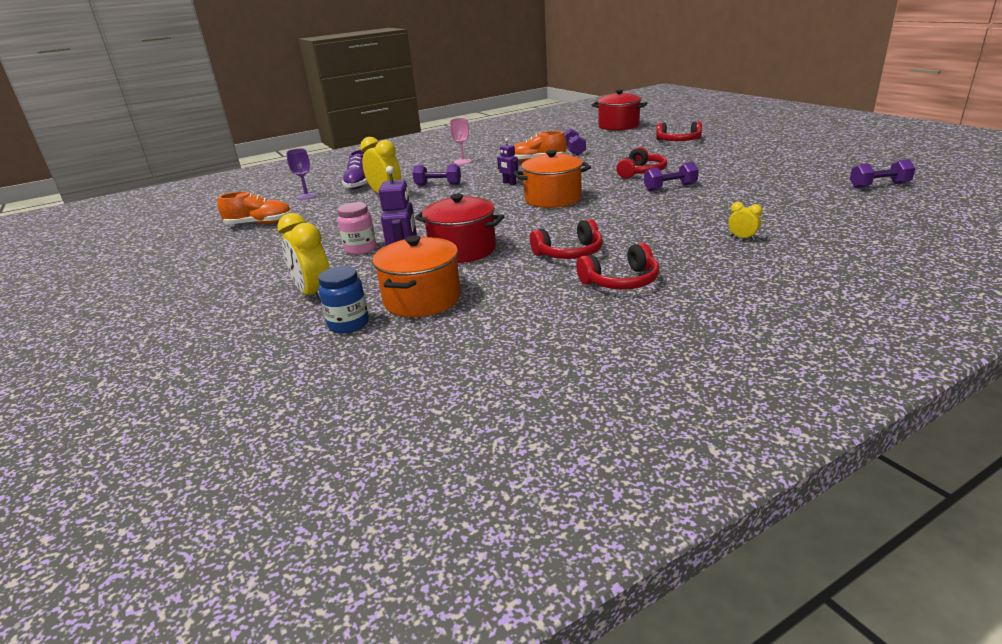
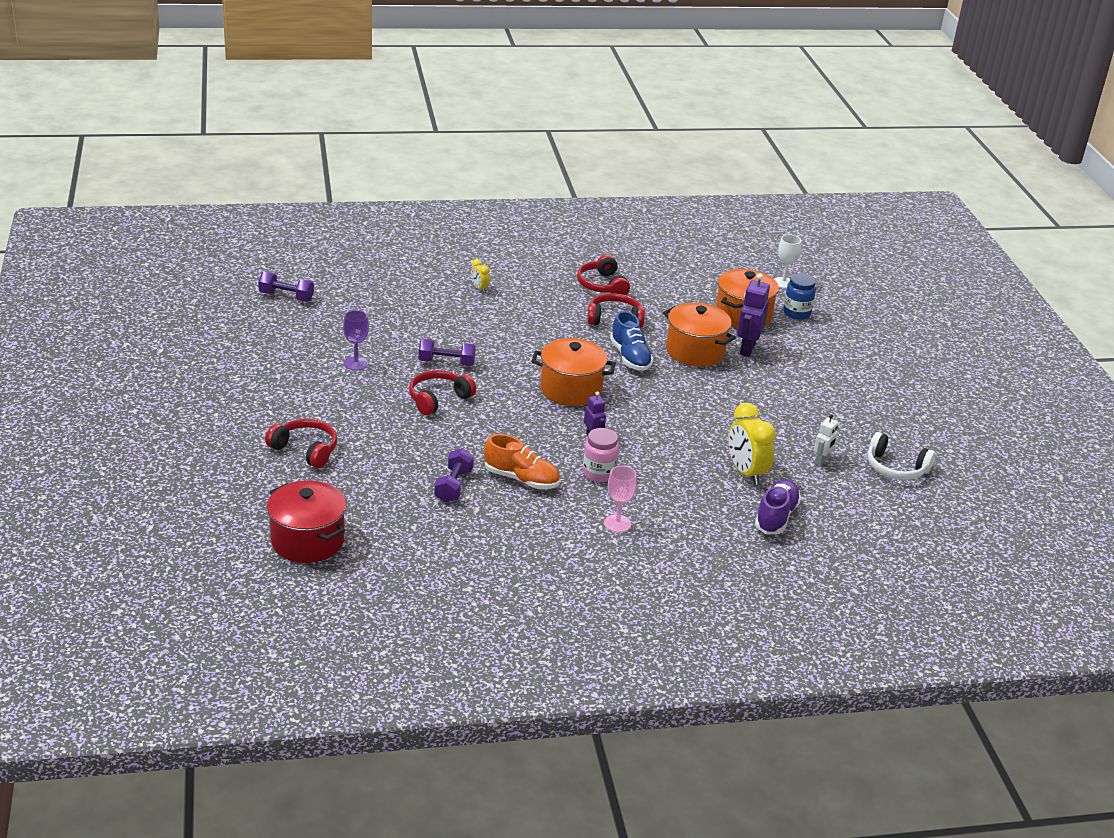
camera: 165 degrees left, 5 degrees up
(259, 224) = (895, 468): orange shoe -> white headphones
(306, 196) = (848, 513): purple goblet -> purple goblet (356, 363)
(314, 294) = (822, 346): yellow clock -> none
(324, 213) = (822, 460): none -> white robot
(360, 249) = (784, 385): pink jar -> pink jar (599, 473)
(372, 366) = (783, 283): none -> white goblet
(438, 185) = (676, 470): purple dumbbell -> none
(463, 250) = (695, 351): red pot -> orange pot
(523, 229) = (630, 357): none -> blue shoe
(621, 281) = (602, 285): red headphones -> red headphones turned 105 degrees counterclockwise

